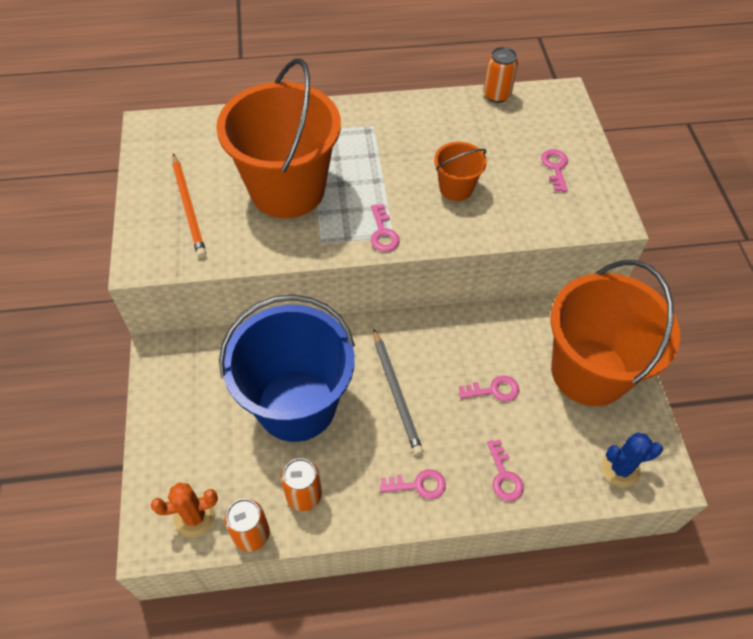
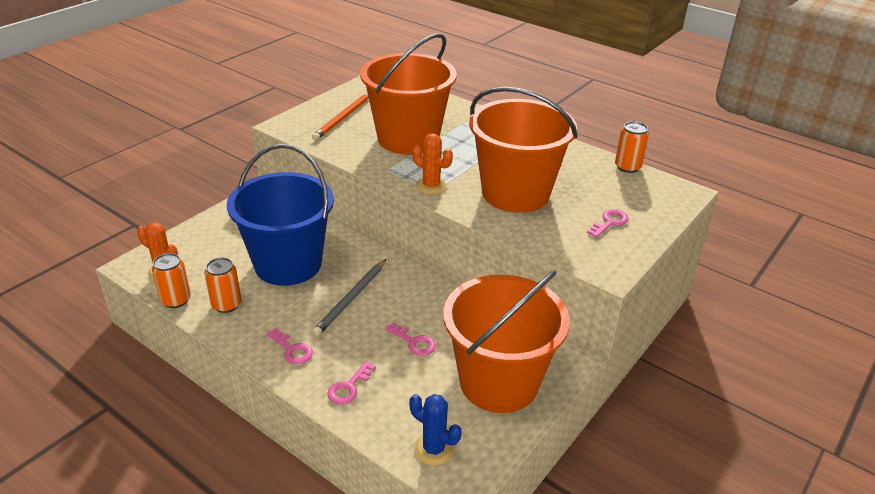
camera: 45 degrees right, 20 degrees down
(383, 233) = (431, 186): pink key -> orange cactus
(456, 188) = (515, 193): orange bucket -> orange bucket, size x2.22

